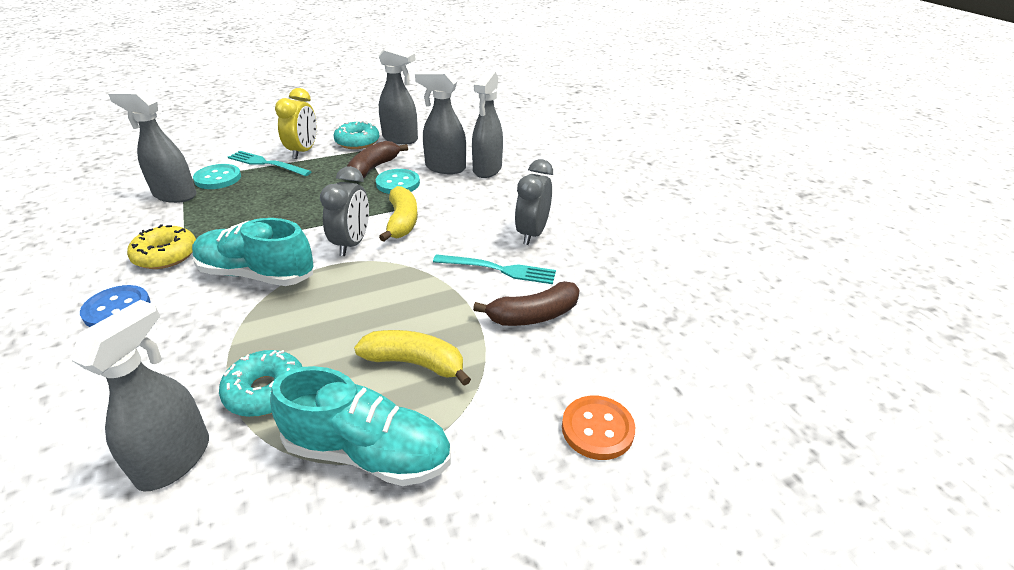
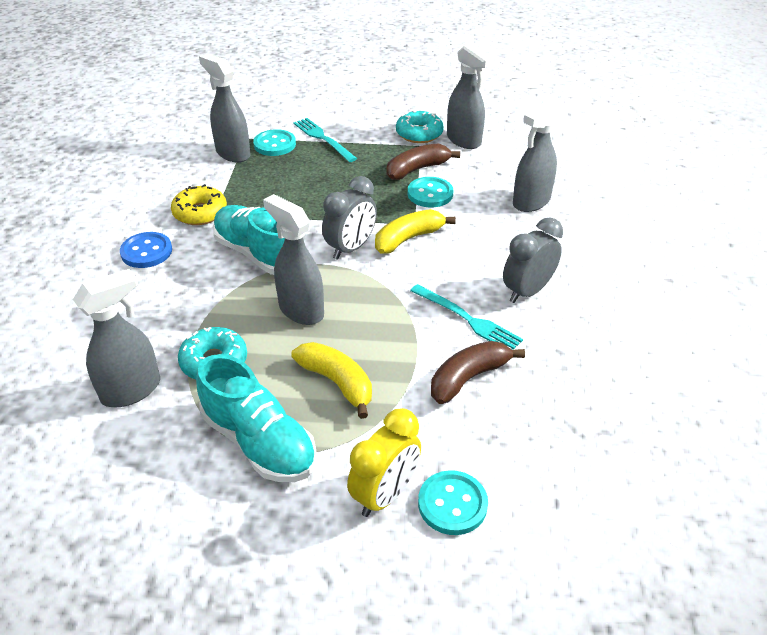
camera: 30 degrees right, 5 degrees up
(303, 151) = (362, 133): yellow clock -> yellow clock (385, 494)
(402, 222) = (408, 239): yellow banana -> yellow banana turned 150 degrees counterclockwise
(445, 168) = (488, 188): grey spray bottle -> grey spray bottle (300, 310)
(533, 315) = (468, 378): brown banana -> brown banana turned 135 degrees clockwise
(597, 429) = (452, 504): orange button -> turquoise button

